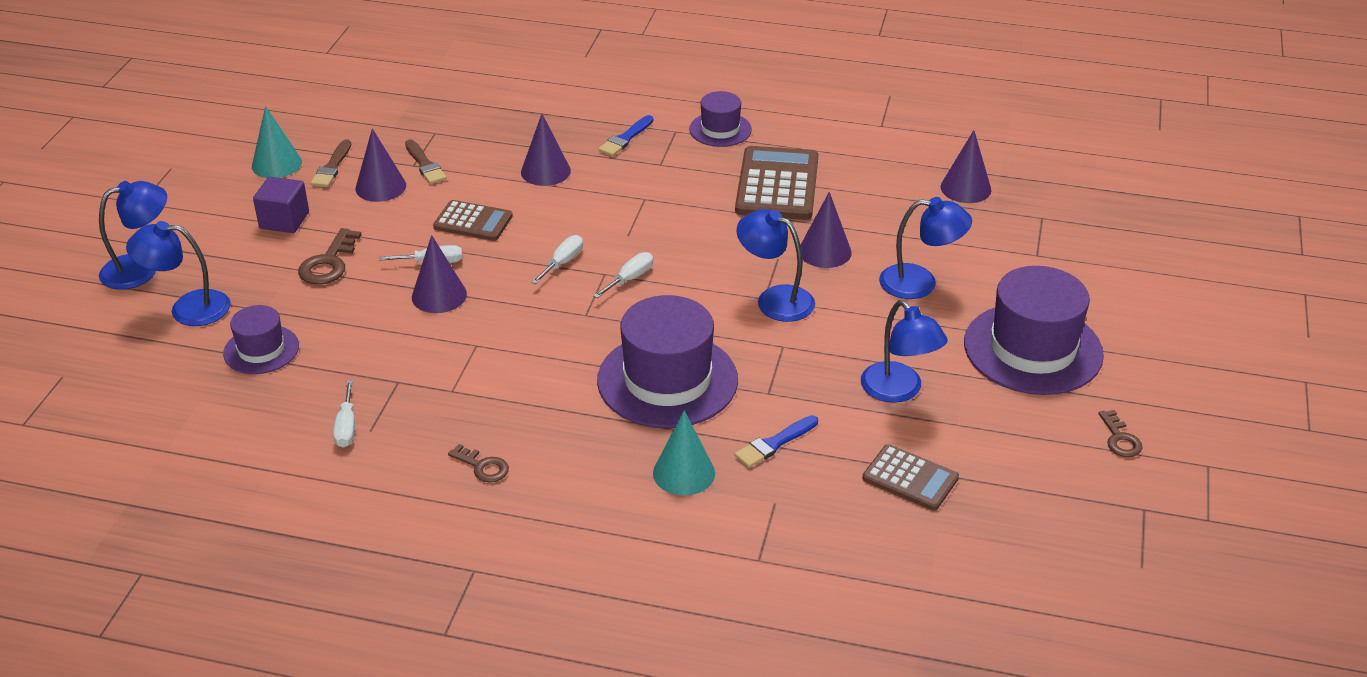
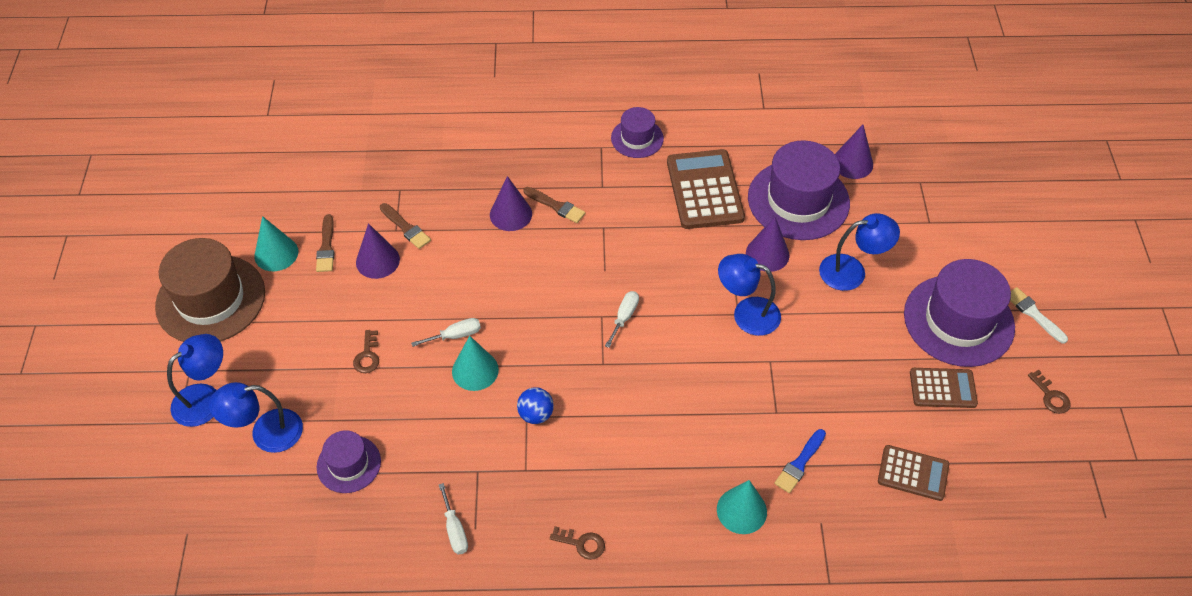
camera: 15 degrees left, 15 degrees up
(189, 190) = (210, 299): none -> brown hat
(284, 220) = (309, 316): purple cube -> none
(328, 263) = (367, 356): brown key -> brown key, size x0.65
(439, 295) = (475, 370): purple cone -> turquoise cone
(473, 222) = (472, 283): brown calculator -> brown calculator (942, 388)
(487, 345) = (536, 414): none -> blue ball
(563, 262) = (563, 312): white screwdriver -> none
(599, 172) = (556, 206): none -> brown brush
(625, 138) = (563, 164): blue brush -> none
(667, 380) = (694, 418): purple hat -> purple hat (798, 200)
(899, 391) = (874, 387): blue lamp -> none
(1132, 359) = (1033, 314): none -> white brush

